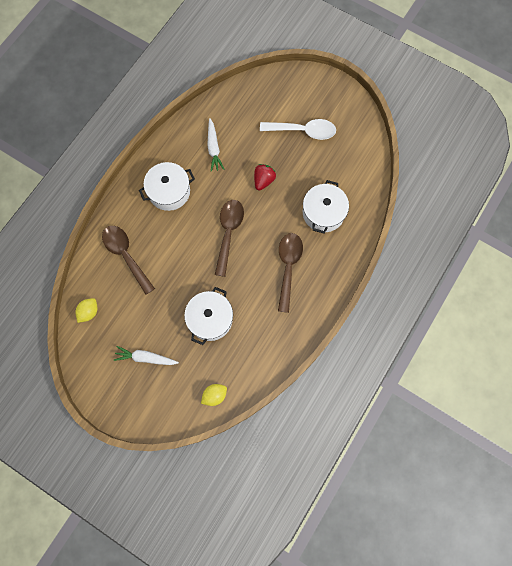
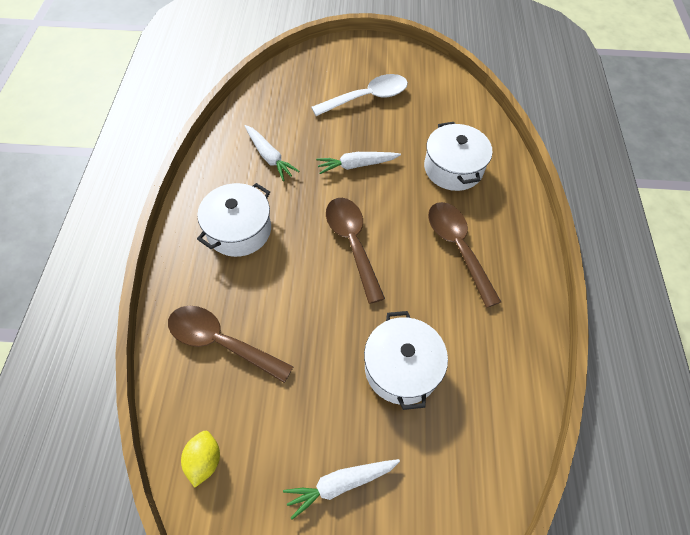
camera: 30 degrees left, 15 degrees down
(214, 395) = (485, 482): yellow lemon -> none
(263, 180) = (356, 165): red strawberry -> white carrot

